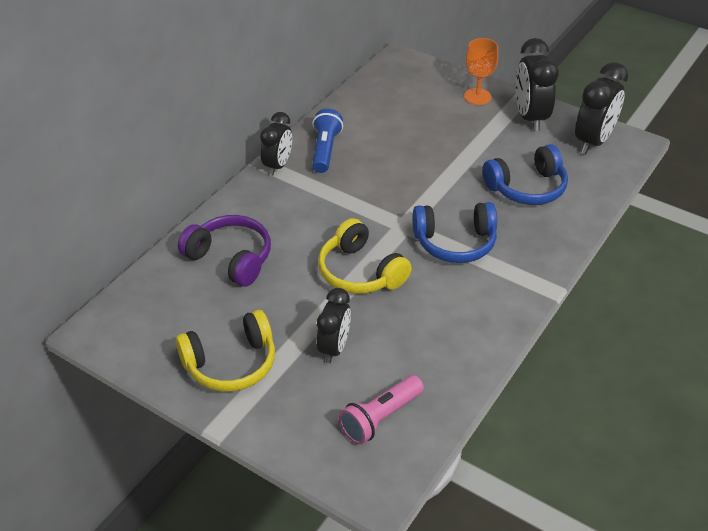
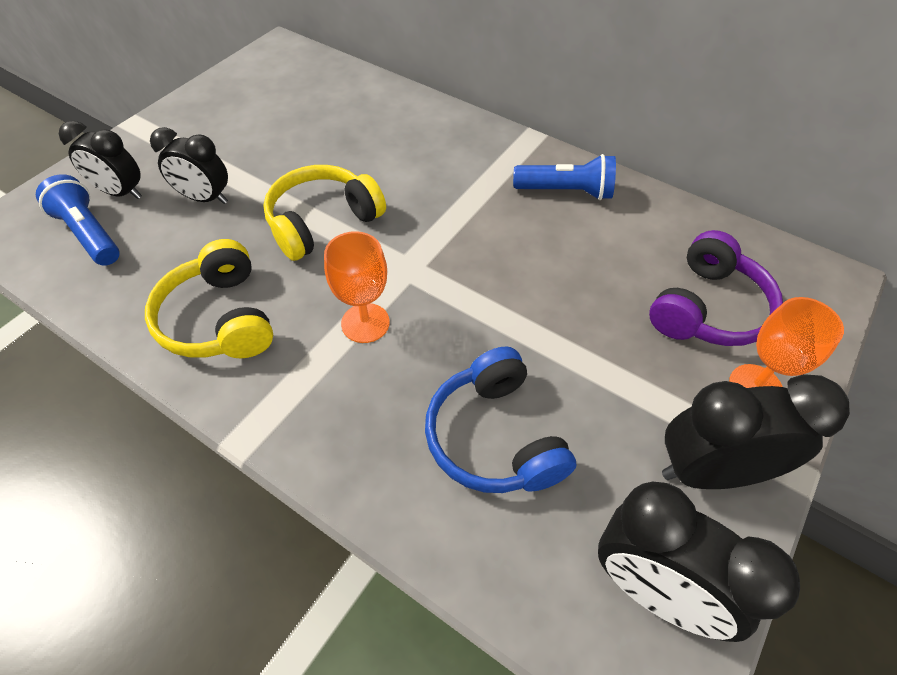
camera: 90 degrees right, 10 degrees up
(230, 258) = (363, 120): purple headphones -> purple headphones (708, 308)
(231, 363) = (209, 126): yellow headphones -> yellow headphones (219, 319)
(278, 165) = (528, 150): black clock -> black clock (121, 192)
(380, 418) = (89, 234): pink flashlight -> blue flashlight
(455, 242) = (365, 323): blue headphones -> orange goblet

